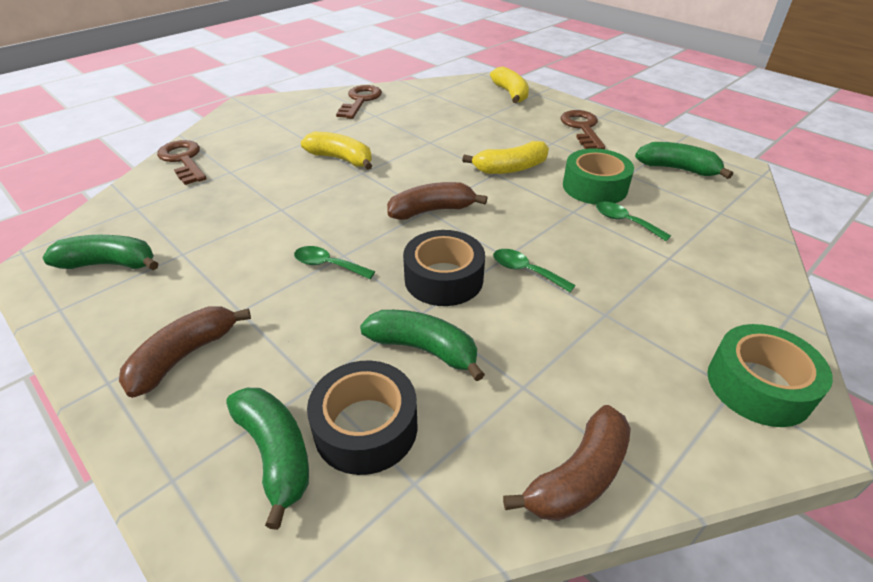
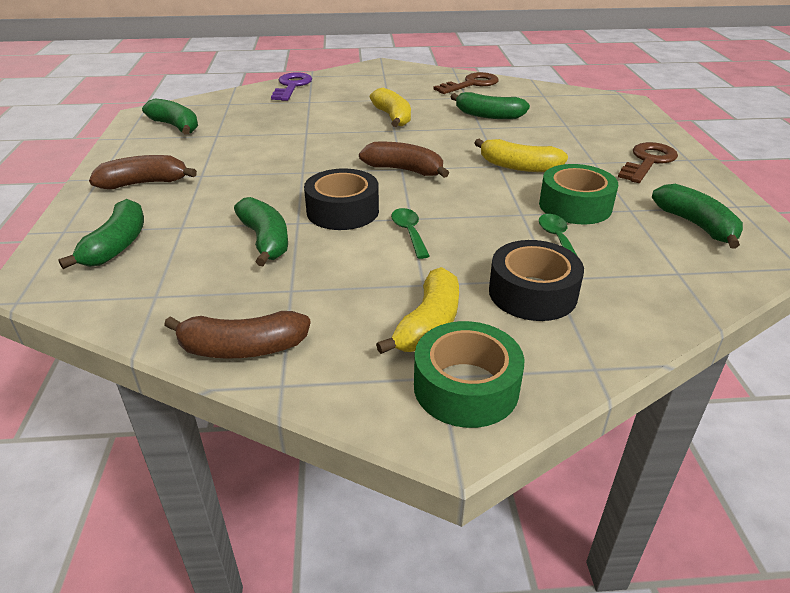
camera: 40 degrees right, 5 degrees down
(183, 160) = (292, 86): brown key -> purple key
(328, 265) = (284, 173): green spoon -> none
(366, 427) = (173, 259): black tape -> black tape (532, 293)
(419, 128) = (488, 115): none -> green banana
(510, 94) = (621, 115): yellow banana -> yellow banana (428, 324)

